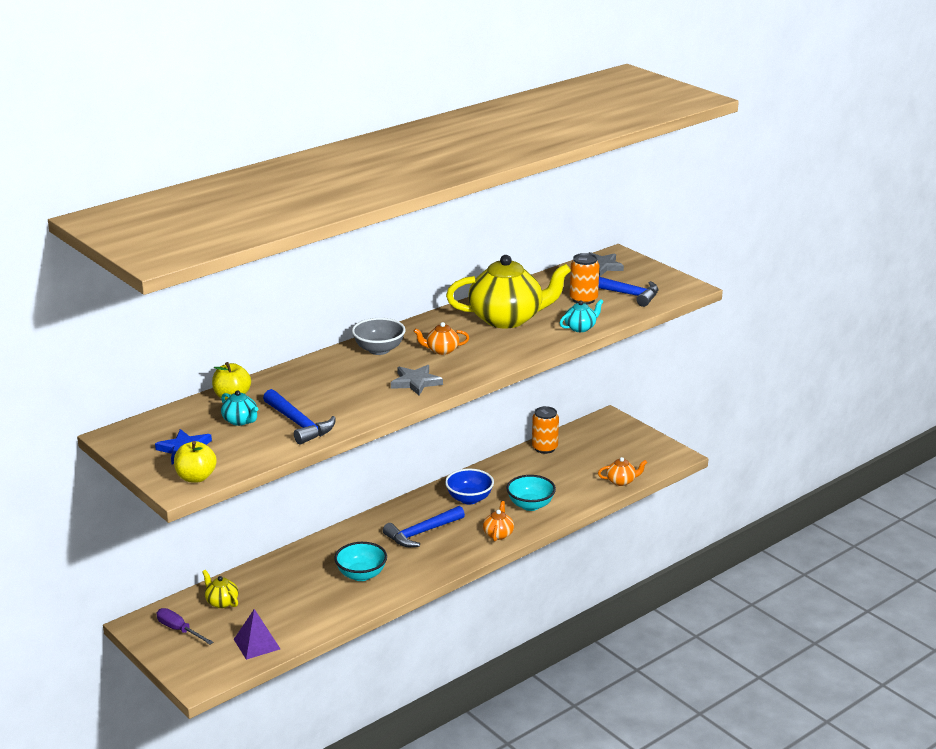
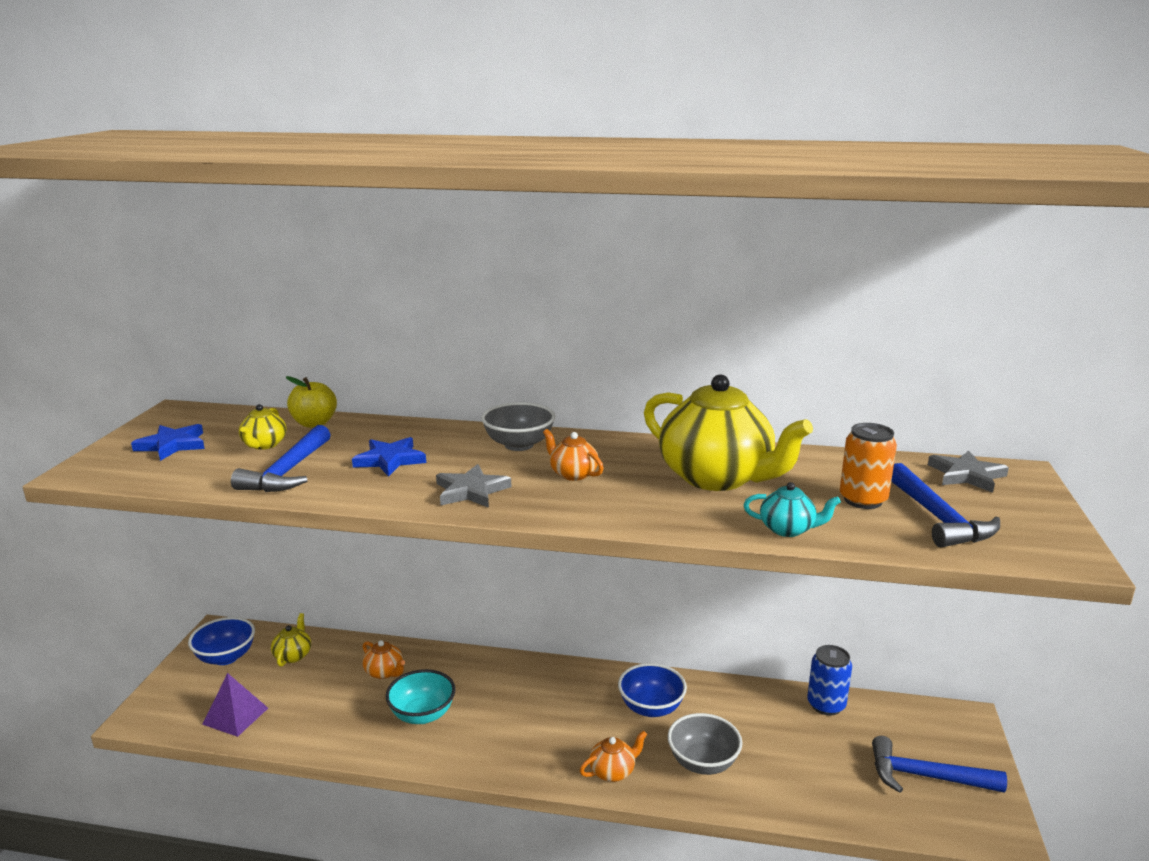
camera: 50 degrees right, 5 degrees down
(179, 630) = (226, 657): purple screwdriver -> blue bowl
(196, 477) = (110, 471): yellow apple -> none
(240, 421) = (264, 445): turquoise teapot -> yellow teapot
(335, 391) = (390, 460): none -> blue star
(422, 533) = (546, 711): blue hammer -> blue hammer (926, 777)
(530, 505) = (703, 762): turquoise bowl -> grey bowl
(544, 448) = (826, 705): orange can -> blue can
(621, 481) = (864, 813): orange teapot -> orange teapot (385, 672)

